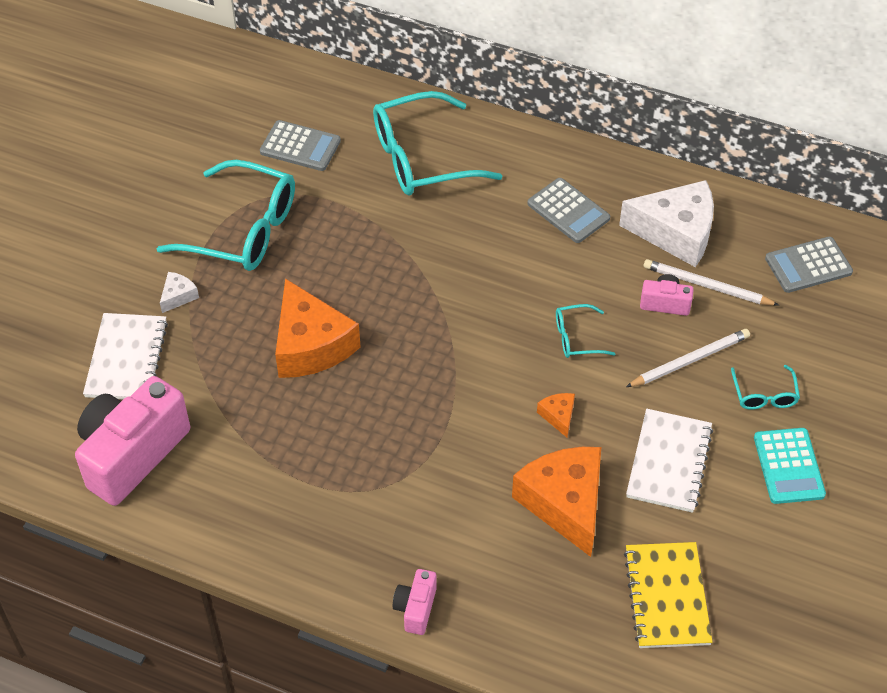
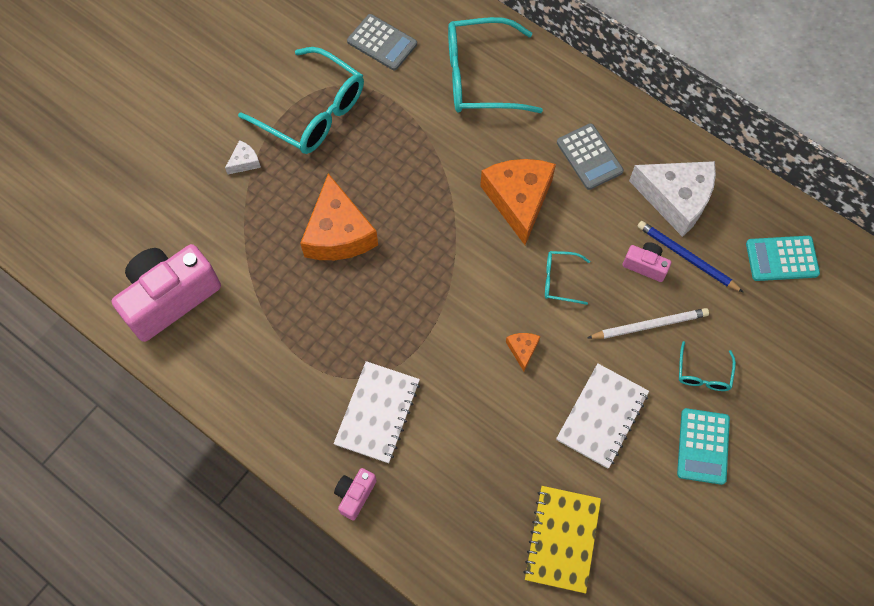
camera: 15 degrees right, 15 degrees up
(126, 359) = (188, 210): white notebook -> white notebook (377, 413)
(564, 503) = (503, 432): orange cheese -> orange cheese (518, 200)
(707, 286) = (686, 257): white pencil -> blue pencil
(808, 265) = (782, 259): grey calculator -> turquoise calculator

